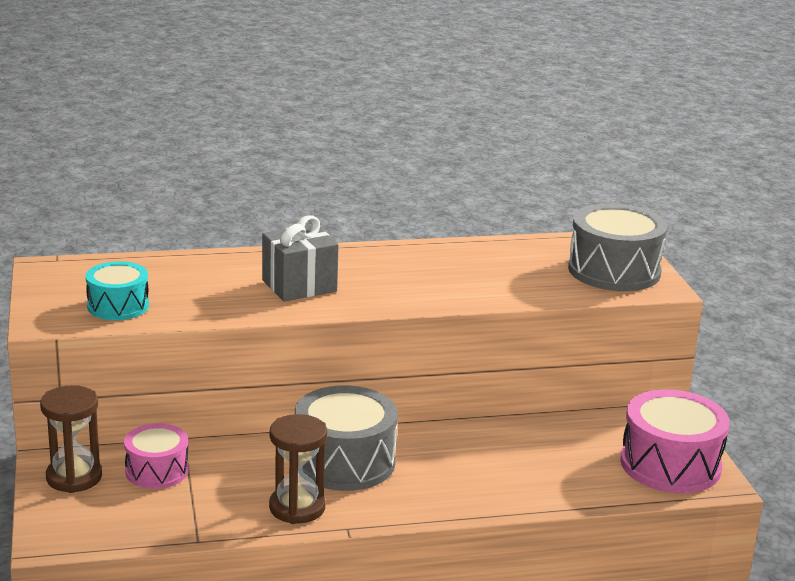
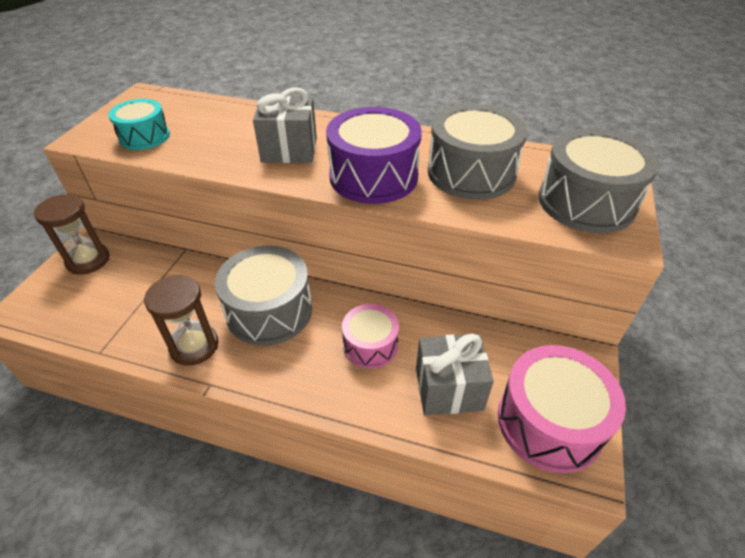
camera: 30 degrees right, 20 degrees up
(157, 471) = (140, 273): pink drum -> pink drum (370, 345)
(411, 290) = (373, 176): none -> purple drum
(497, 269) = (471, 173): none -> grey drum
(571, 468) = (448, 389): none -> grey gift

